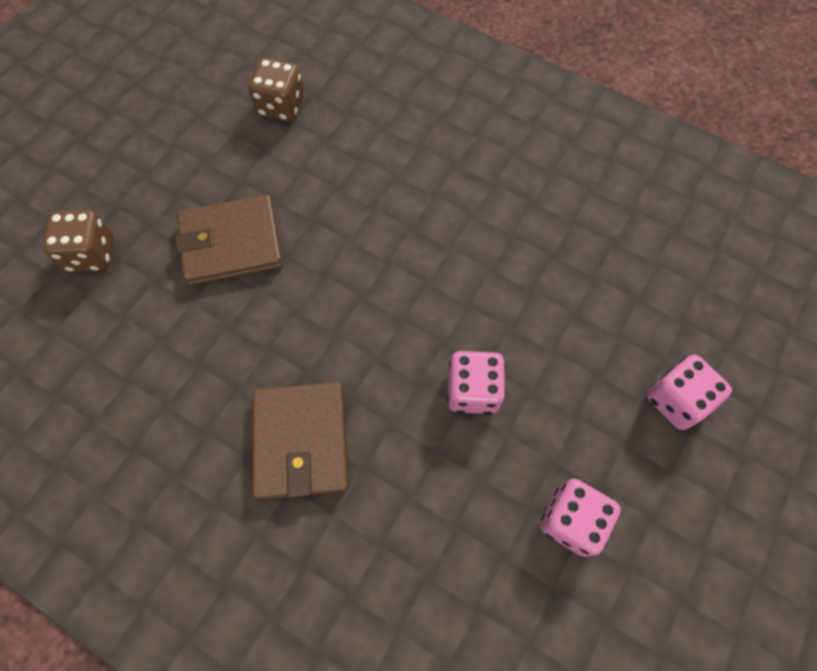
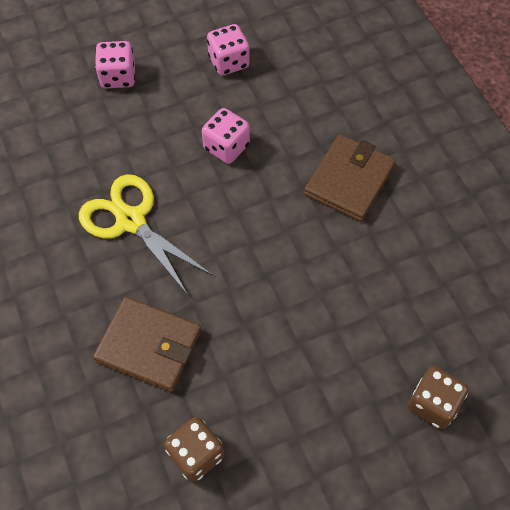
camera: 145 degrees left, 5 degrees down
(232, 244) = (317, 342): brown wallet -> brown wallet (149, 346)
(497, 245) = (131, 221): none -> yellow scissors

